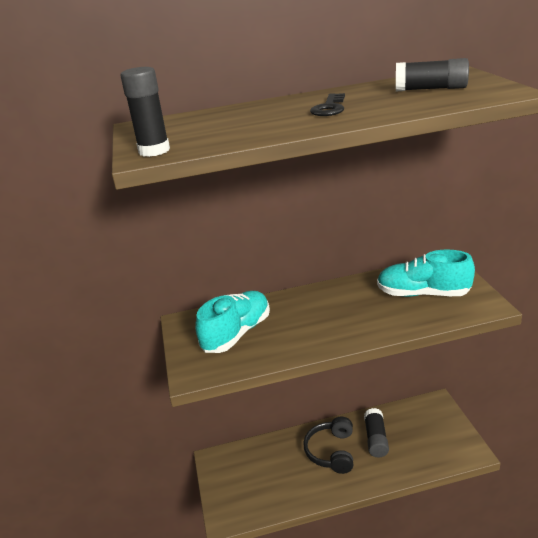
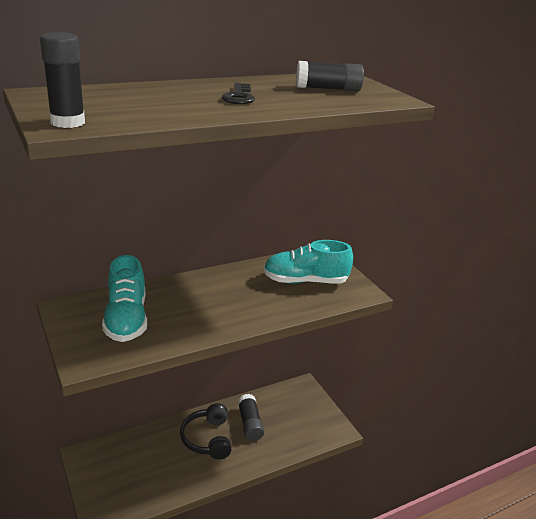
camera: 20 degrees left, 0 degrees up
(237, 333) = (126, 319): turquoise shoe -> turquoise shoe turned 150 degrees clockwise

